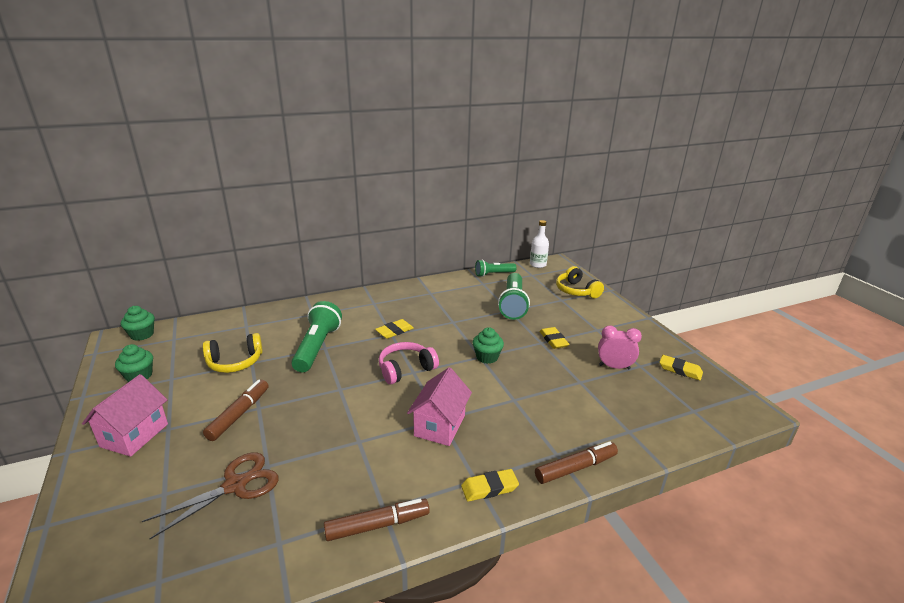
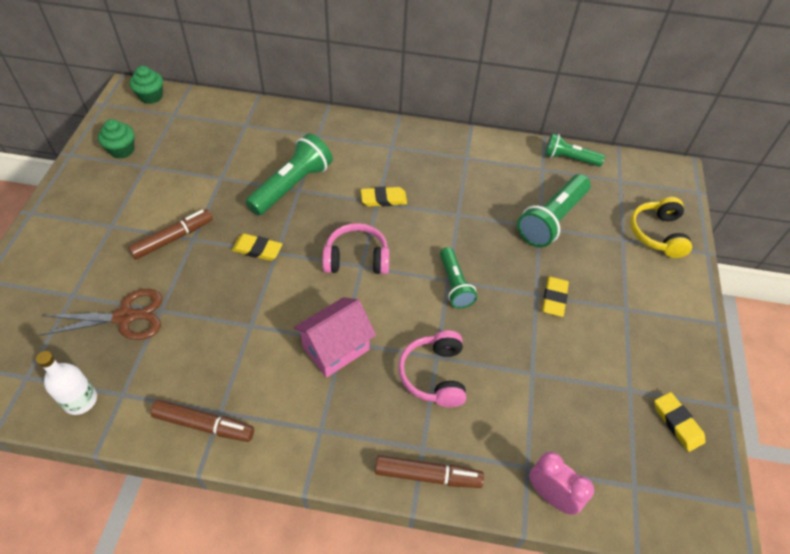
camera: 30 degrees right, 25 degrees up
(134, 435) = (84, 220): pink house -> none
(235, 362) = (207, 170): yellow headphones -> none
(487, 357) = (455, 284): green cupcake -> green flashlight
(489, 488) = (326, 446): yellow eraser -> yellow eraser (257, 249)
(522, 410) = (434, 375): none -> pink headphones
(538, 264) = (644, 166): white bottle -> white bottle (80, 400)
(614, 367) = (594, 374): pink clock -> pink clock (551, 495)

